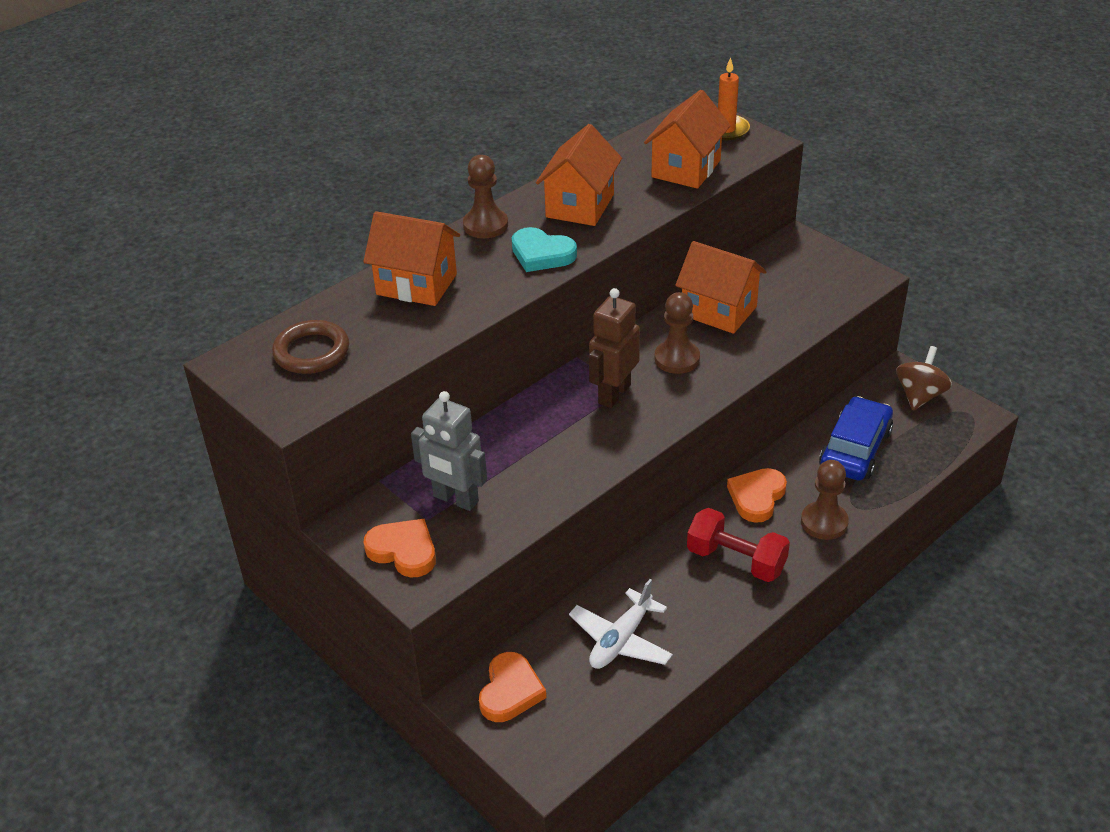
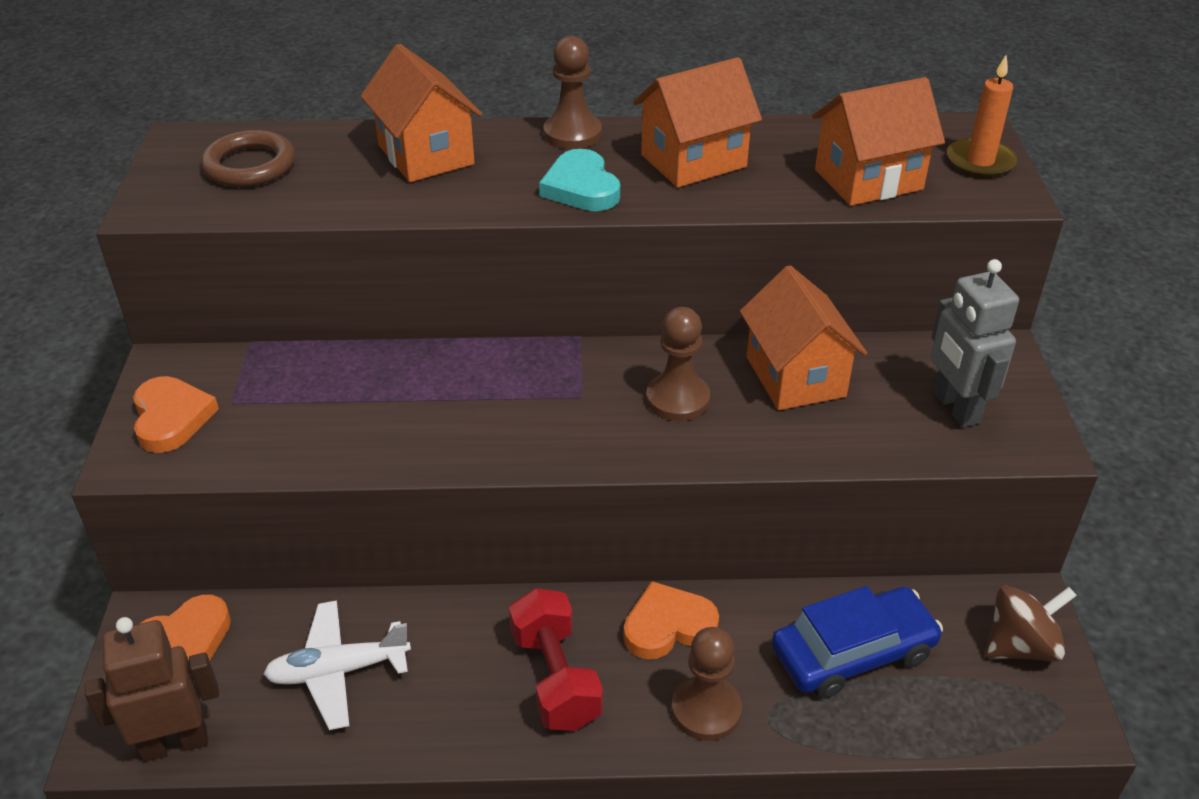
camera: 40 degrees right, 0 degrees up
(455, 499) = (278, 401): grey robot -> grey robot (955, 408)
(614, 394) = (562, 395): brown robot -> brown robot (175, 743)

